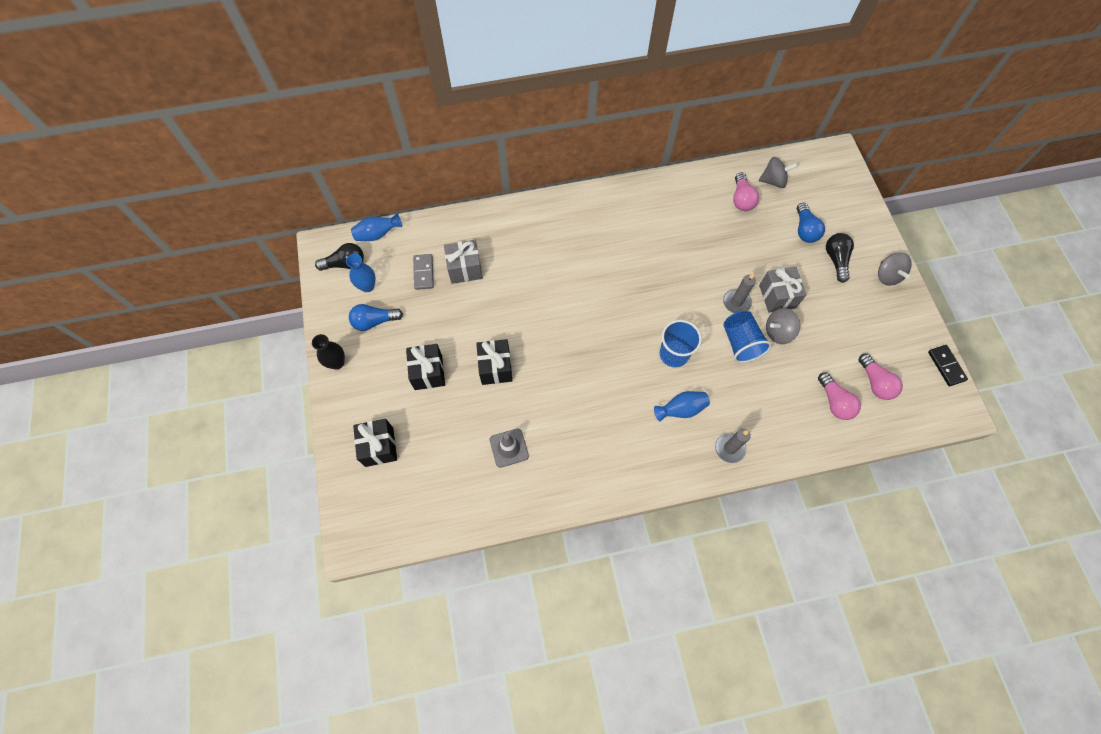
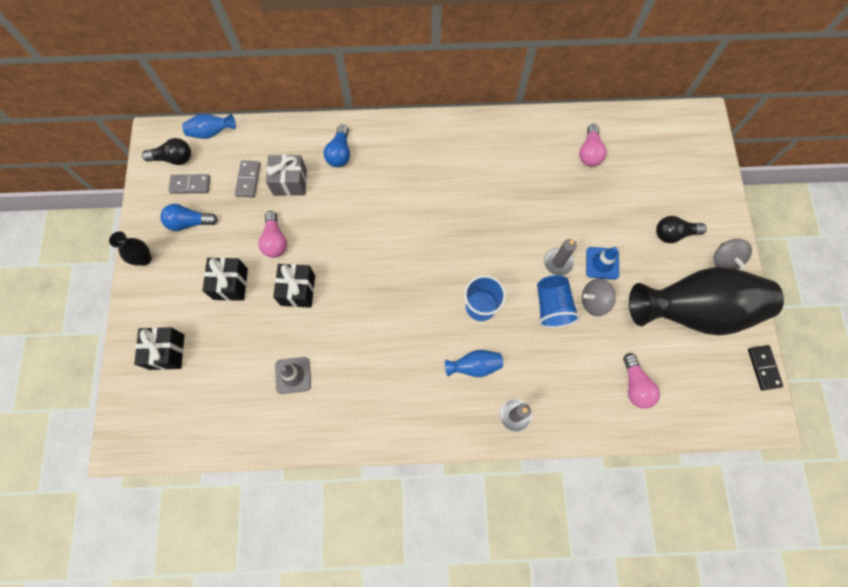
camera: 10 degrees right, 5 degrees up
(367, 286) = (190, 185): blue vase -> grey domino
(773, 181) = (627, 138): grey spinning top -> none
(777, 296) = (602, 263): grey gift -> blue traffic cone
(804, 230) = (648, 196): blue light bulb -> blue light bulb (340, 153)
(836, 260) = (673, 234): black light bulb -> black light bulb turned 105 degrees counterclockwise
(871, 325) = (694, 310): none -> black vase
(875, 382) = (683, 372): pink light bulb -> pink light bulb (275, 240)

